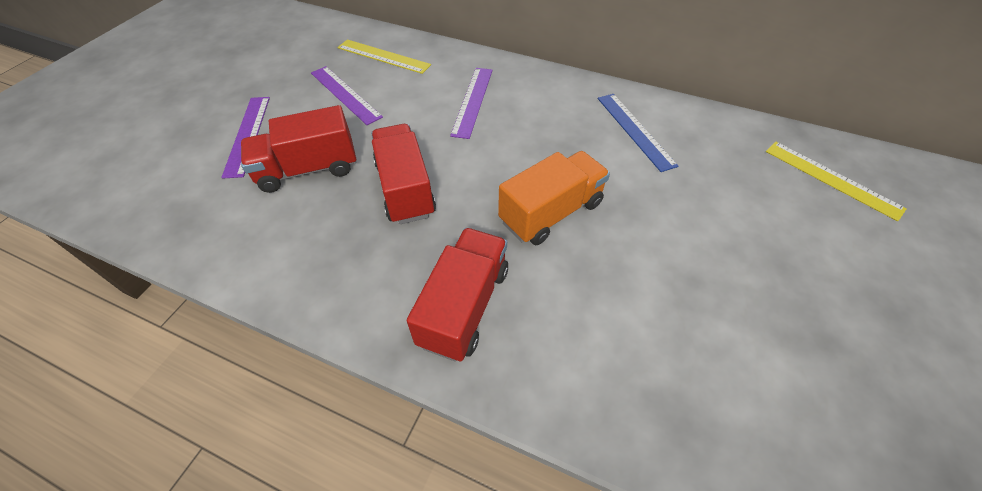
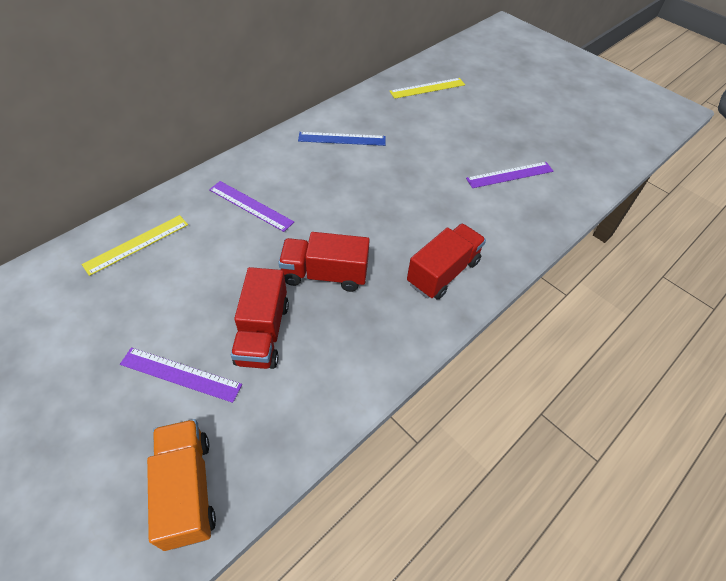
camera: 70 degrees left, 0 degrees up
(345, 94) = (175, 286): purple ruler -> purple ruler (509, 175)
(464, 306) = (443, 272): red truck -> red truck turned 90 degrees clockwise
(551, 212) = (390, 206): orange truck -> orange truck (187, 489)

